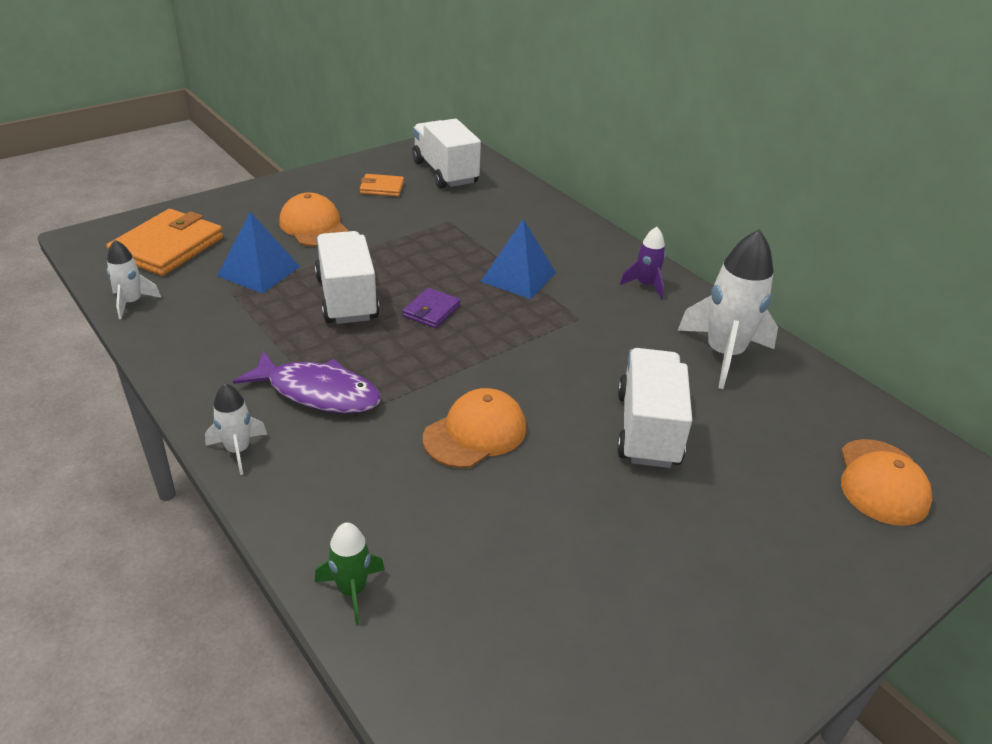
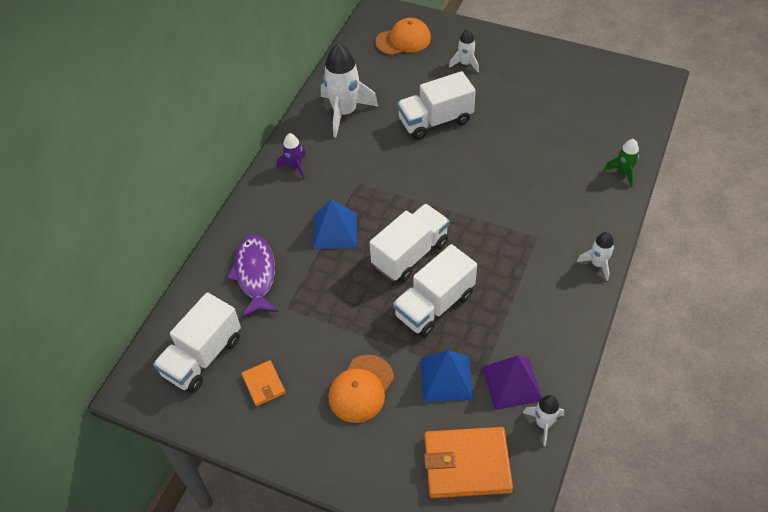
camera: 115 degrees left, 15 degrees up
(197, 304) = (512, 383): none -> purple pyramid
(318, 392) = (529, 260): purple fish -> purple fish (255, 274)
(431, 310) = (410, 254): purple wallet -> white truck
(475, 433) = (497, 180): orange cap -> none
(775, 530) = (465, 64): none -> white rocket

